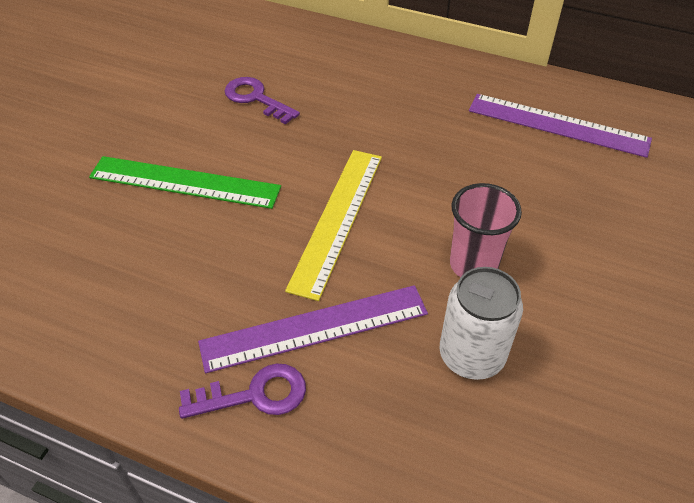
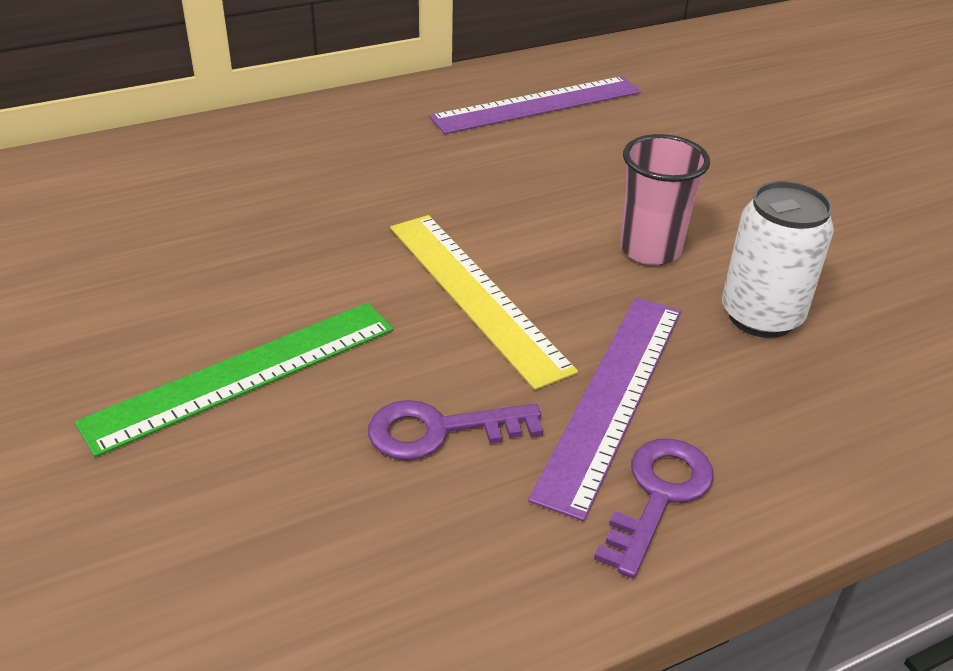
camera: 50 degrees left, 10 degrees down
(256, 98) = (191, 243): purple key -> purple key (440, 430)

